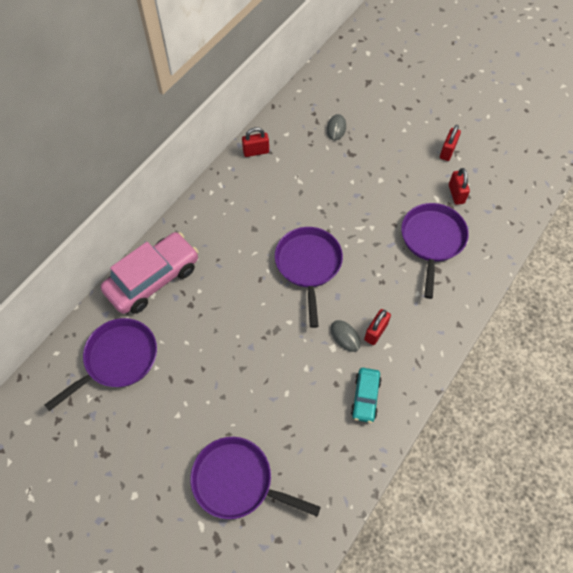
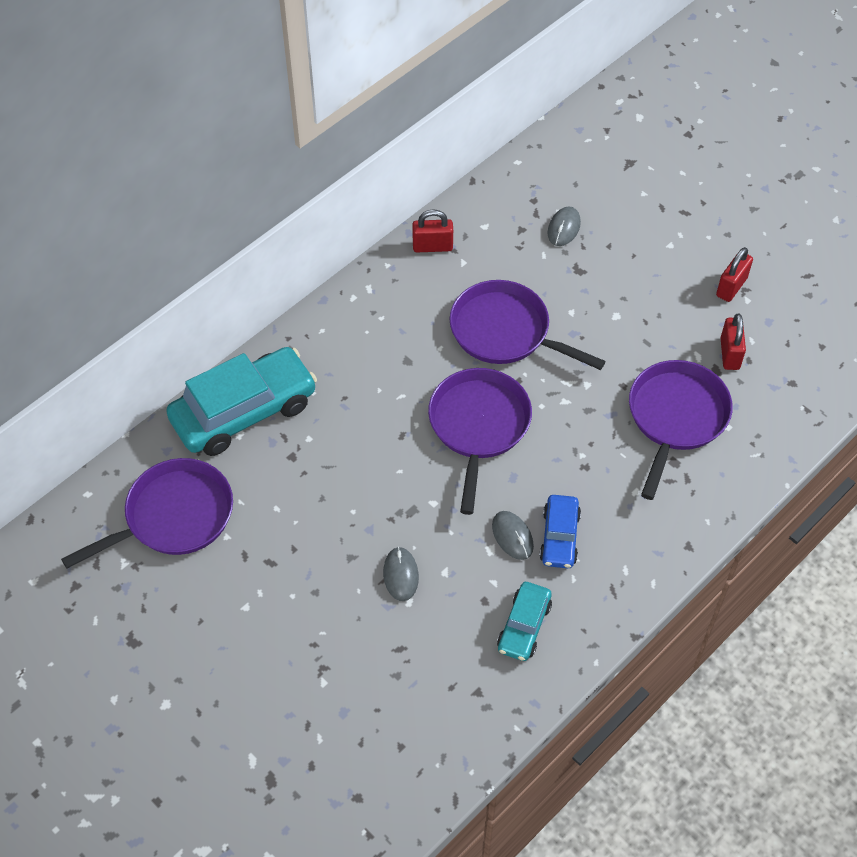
camera: 10 degrees right, 5 degrees down
(153, 279) = (244, 411): pink car -> turquoise car
(237, 481) = (314, 710): purple pan -> purple pan (505, 332)
(277, 375) = (400, 575): none -> grey mouse
(375, 332) = (559, 537): red padlock -> blue car

